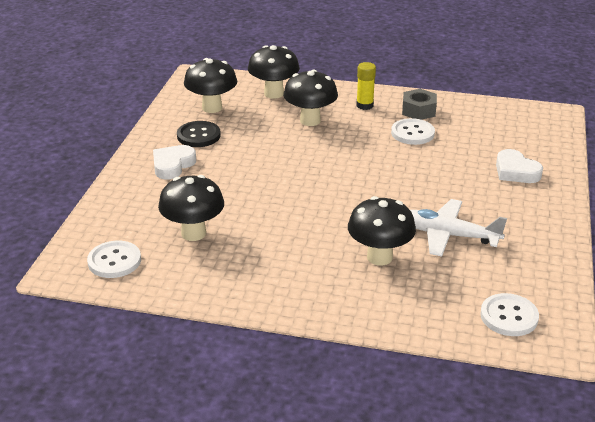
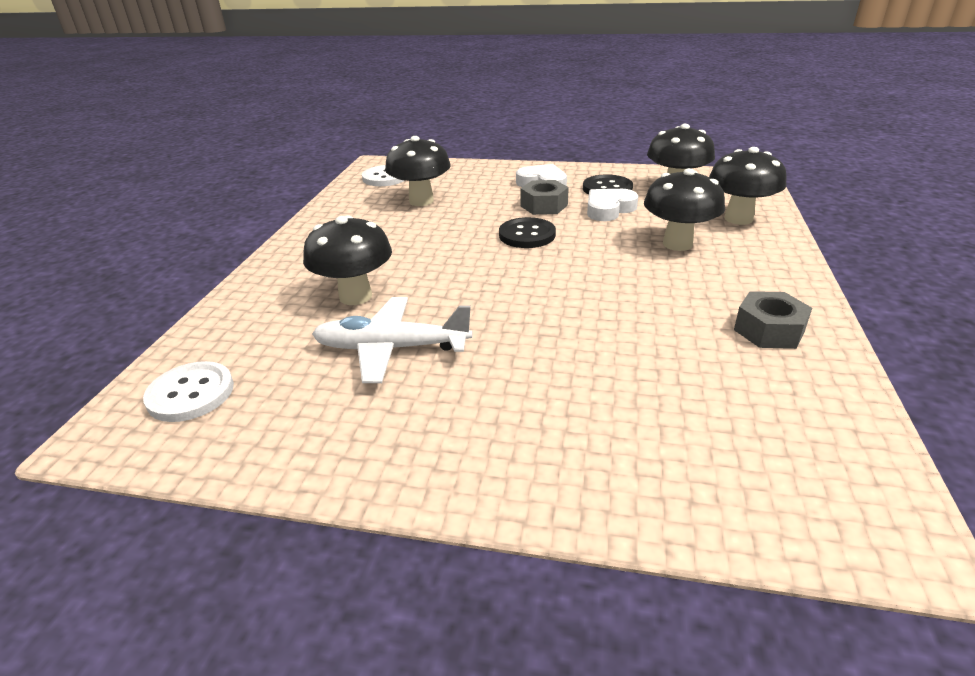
camera: 90 degrees right, 0 degrees up
(226, 167) = (544, 206): none -> grey nut
(284, 178) = (527, 235): none -> black button
(364, 105) = (751, 281): yellow glue stick -> none
(412, 133) = (683, 323): white button -> none
(447, 235) = (392, 348): white plane -> white plane turned 105 degrees counterclockwise
(516, 171) = (588, 436): white heart -> white heart (609, 209)

